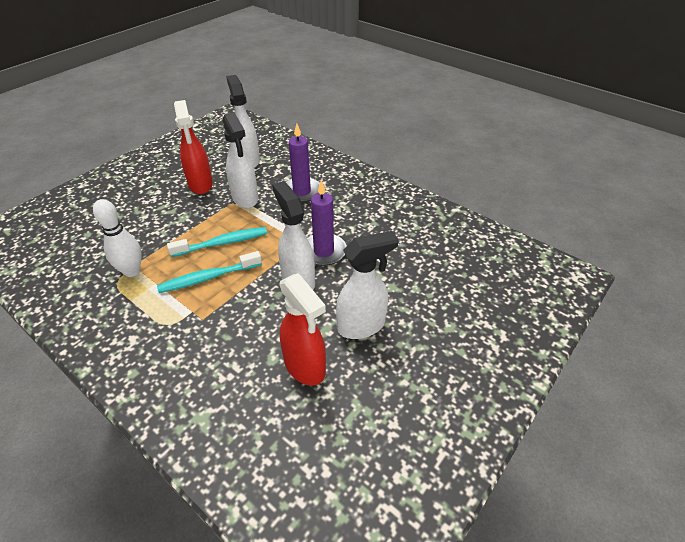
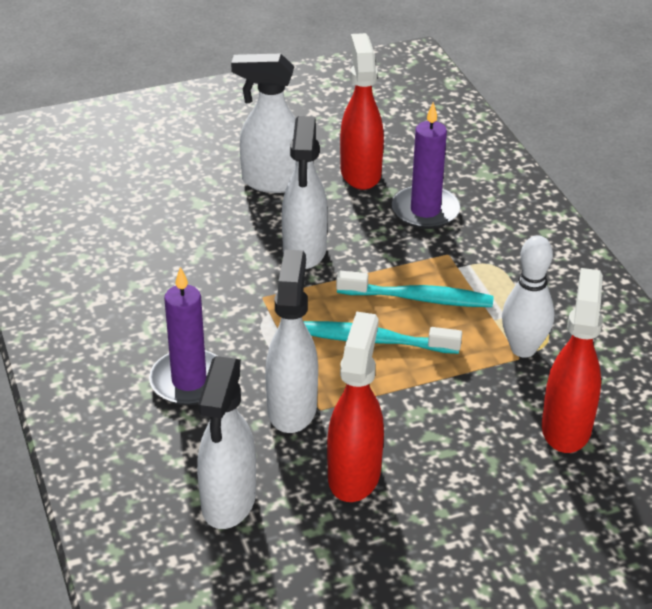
camera: 150 degrees left, 5 degrees down
(99, 238) = (566, 427): none -> red spray bottle
(323, 251) = (241, 273): purple candle -> purple candle (425, 211)

